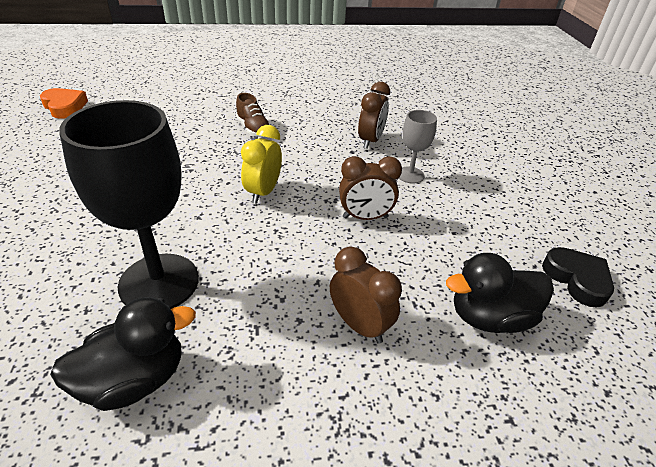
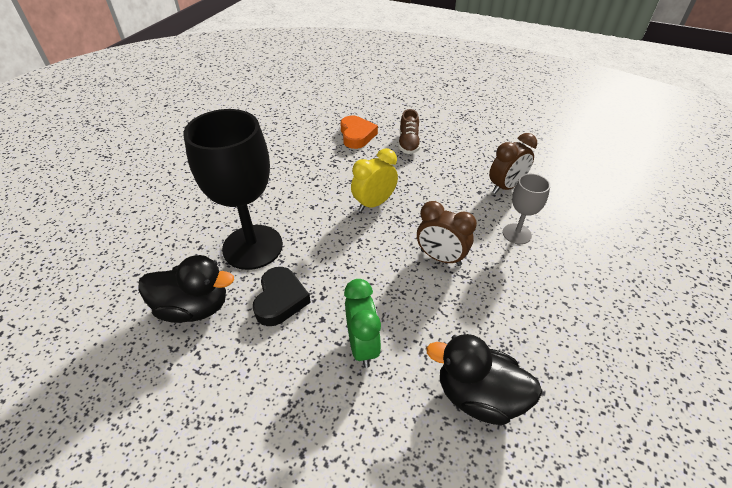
camera: 35 degrees right, 5 degrees up
(64, 107) = (285, 85): orange heart -> orange heart (356, 135)
(359, 325) = (362, 346): brown clock -> green clock
(577, 279) = (605, 408): black heart -> black heart (280, 299)

